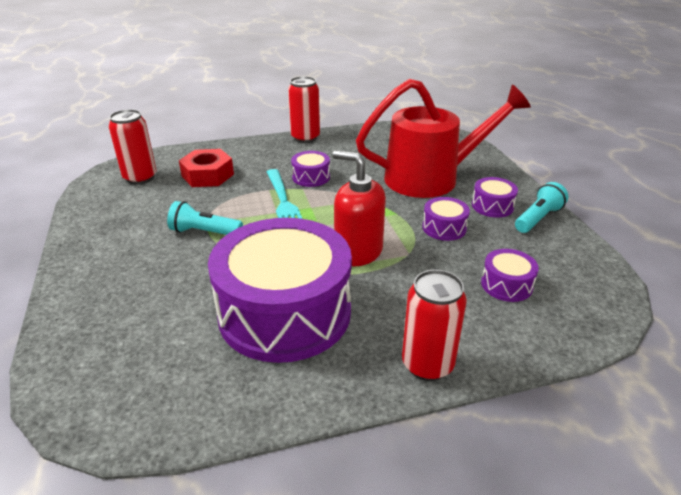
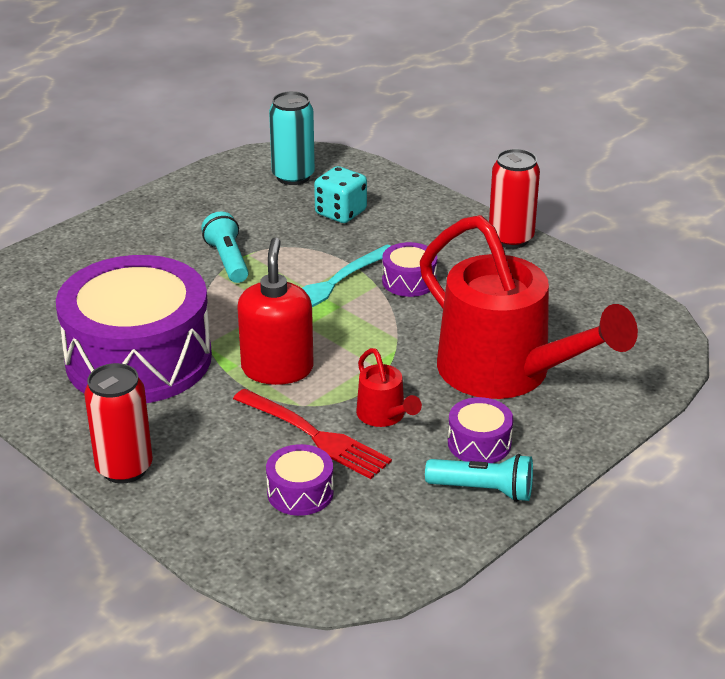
camera: 60 degrees right, 0 degrees up
(140, 178) = (293, 176): red can -> turquoise can
(207, 175) = (340, 212): red nut -> turquoise dice
(444, 228) = (384, 416): purple drum -> red watering can
(445, 260) = (313, 435): none -> red fork

